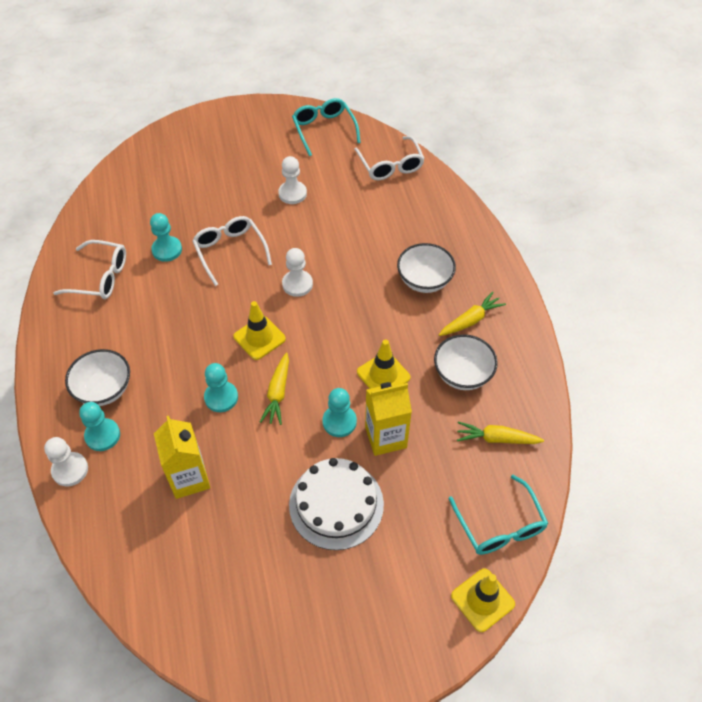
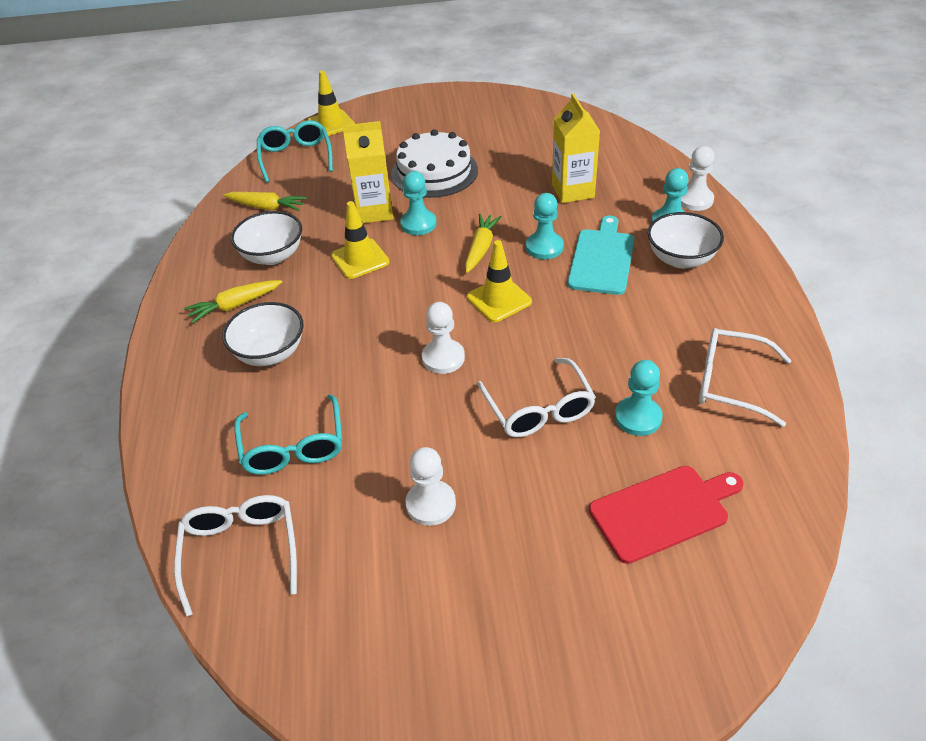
camera: 170 degrees left, 10 degrees down
(163, 198) = (663, 511): none -> red cutting board
(172, 386) = (602, 259): none -> turquoise cutting board
(324, 130) = (343, 657): turquoise glasses -> turquoise glasses (293, 447)

